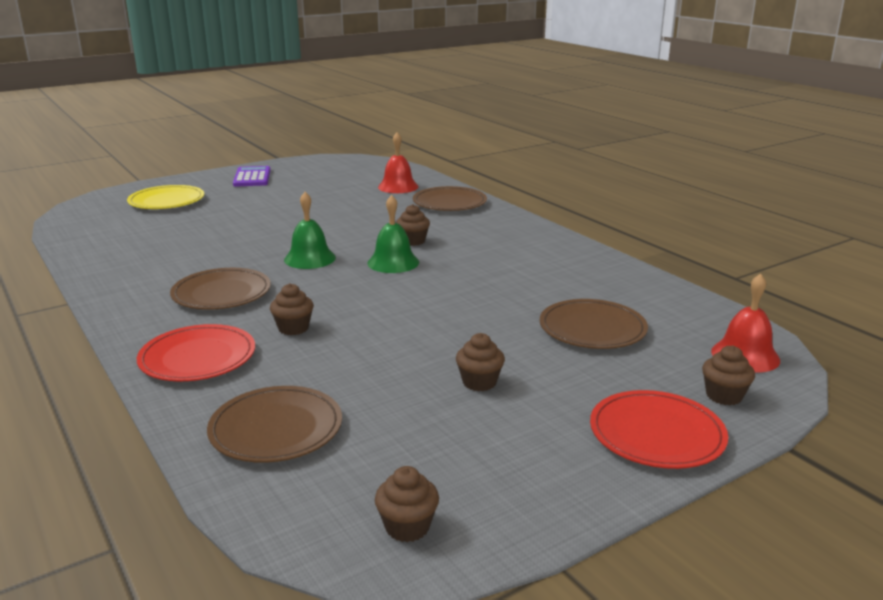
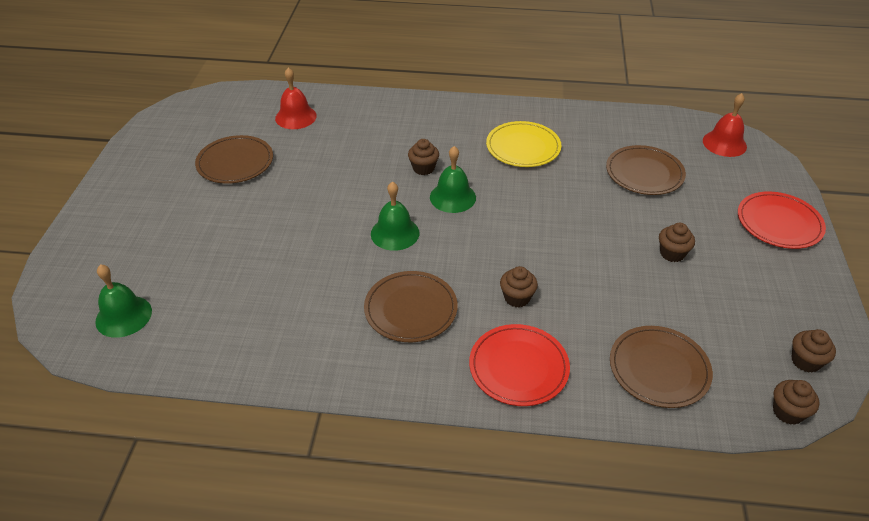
camera: 50 degrees left, 20 degrees up
(106, 218) = (123, 316): none -> green bell
(166, 201) = (133, 258): yellow plate -> yellow plate (523, 147)
(252, 177) = (146, 179): purple calculator -> none
(449, 202) = (368, 112): brown plate -> brown plate (235, 162)
(724, 396) = (759, 178): brown cupcake -> brown cupcake (788, 412)

